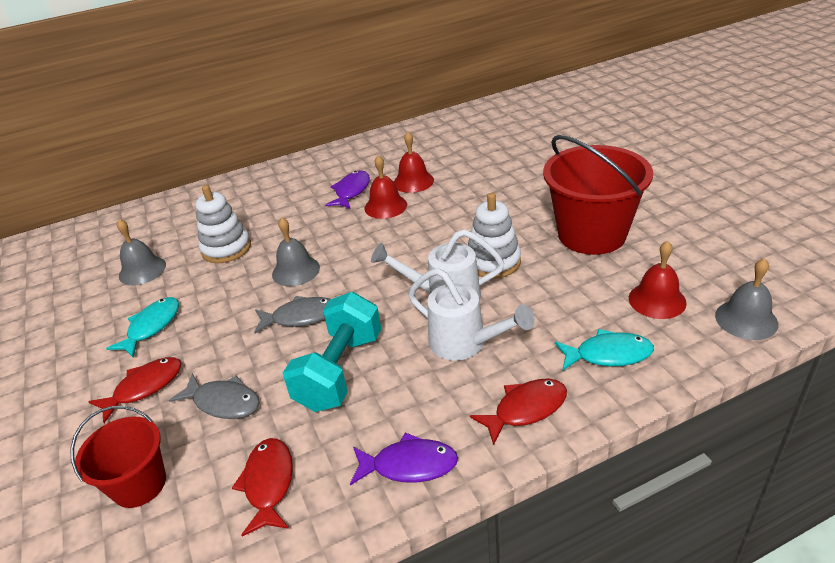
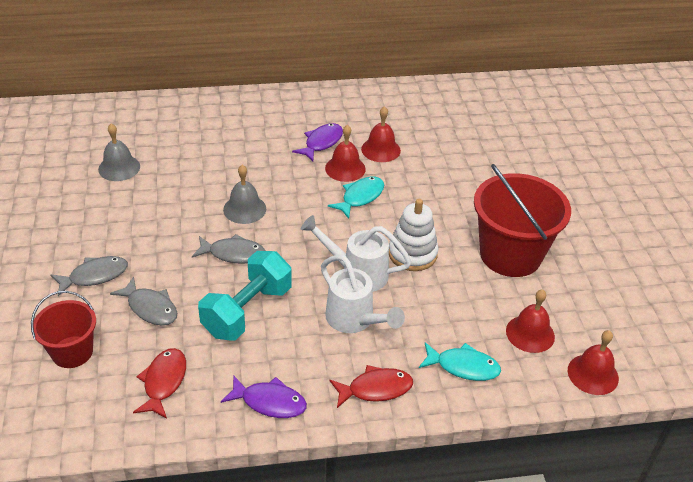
camera: 10 degrees right, 5 degrees up
(144, 387) = (94, 276): red fish -> grey fish
(151, 326) = (113, 224): turquoise fish -> turquoise fish (360, 197)
(226, 248) = (194, 168): white stacking toy -> none
(746, 319) = (593, 374): grey bell -> red bell

